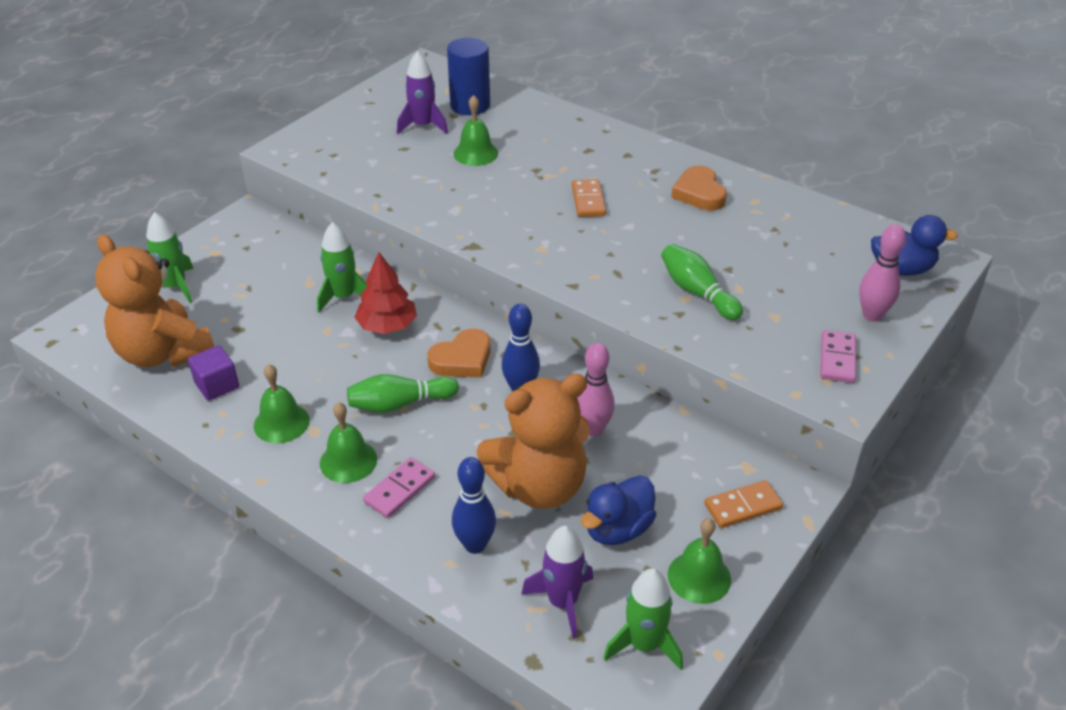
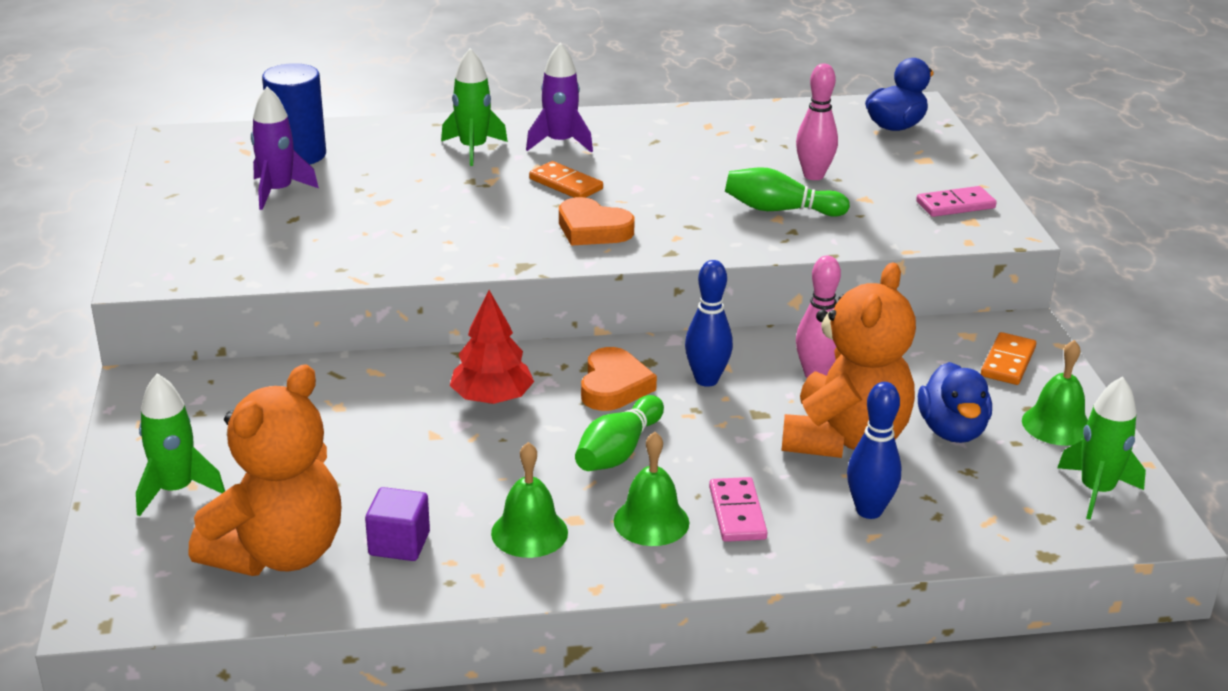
camera: 45 degrees left, 10 degrees down
(163, 353) = (278, 553): orange teddy bear -> orange teddy bear turned 60 degrees counterclockwise
(343, 297) = (400, 399): green rocket -> green rocket (473, 149)
(475, 153) = (382, 192): green bell -> none
(562, 602) = (999, 503): purple rocket -> purple rocket (560, 143)
(699, 193) = (653, 138): orange heart -> orange heart (592, 229)
(837, 359) = (955, 205): pink domino -> pink domino turned 75 degrees counterclockwise
(872, 315) = (929, 165): pink bowling pin -> pink bowling pin (813, 175)

